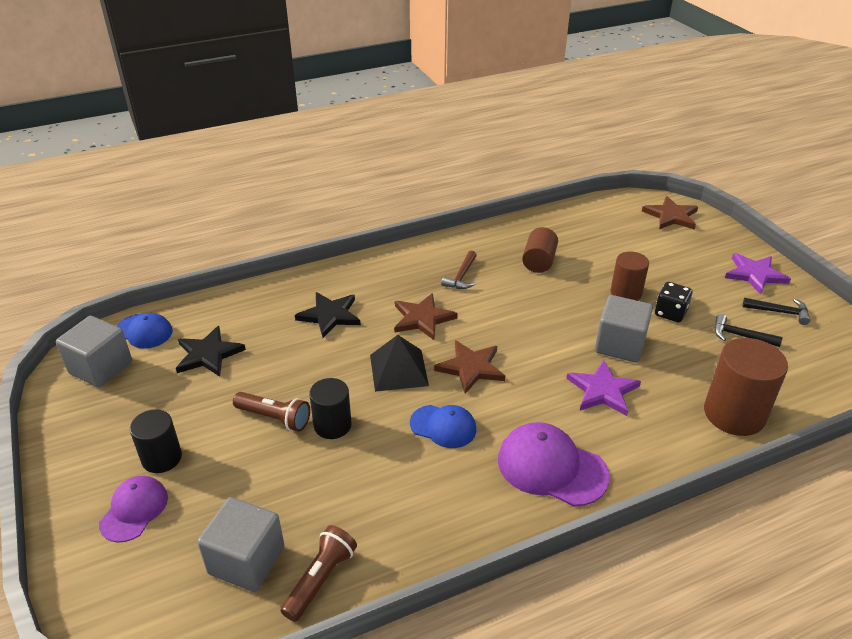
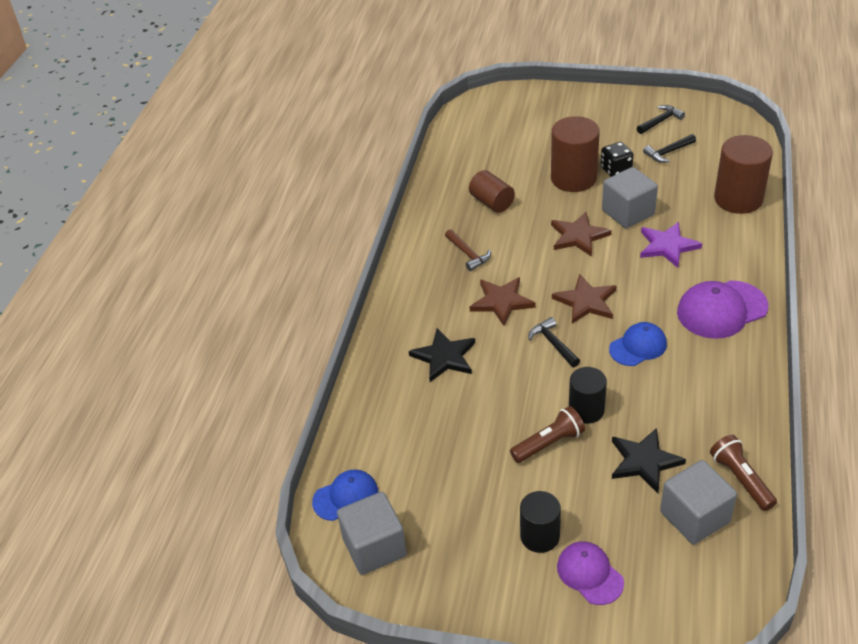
camera: 50 degrees left, 5 degrees up
(208, 354) = (425, 459): black star -> black star (644, 461)
(398, 370) = (553, 344): black pyramid -> black hammer
(626, 293) = (573, 178): brown cylinder -> brown cylinder, size x1.61
(671, 216) = (505, 105): brown star -> brown star (578, 236)
(755, 275) = (612, 108): purple star -> none

